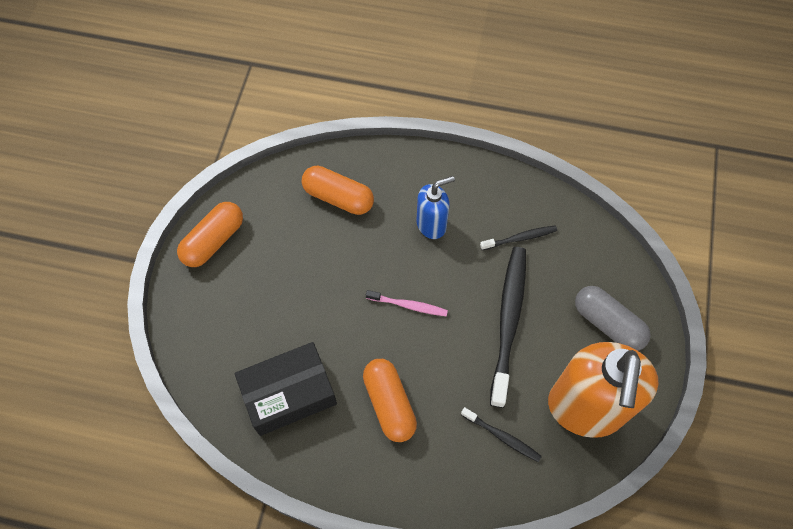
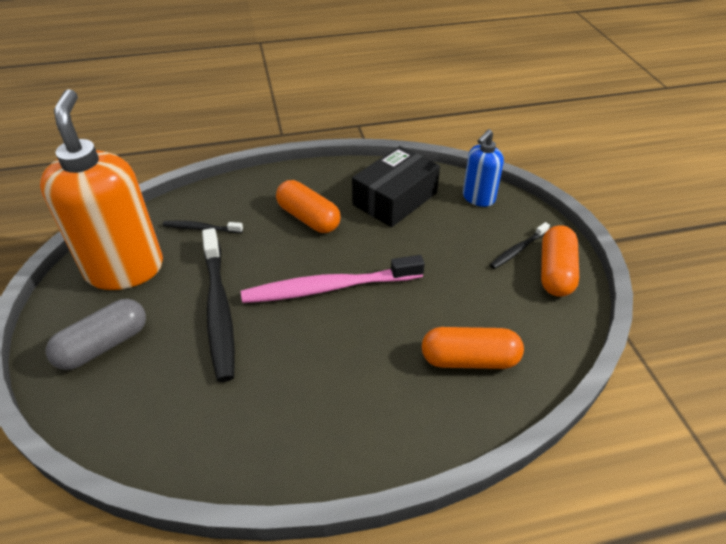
camera: 155 degrees right, 20 degrees down
(408, 305) = (329, 287): pink toothbrush -> pink toothbrush, size x2.02
(431, 224) = (344, 372): blue soap dispenser -> blue soap dispenser (478, 198)
(520, 238) = (228, 398): black toothbrush -> black toothbrush (518, 250)
(608, 323) = (103, 345): grey capsule -> grey capsule turned 60 degrees counterclockwise

